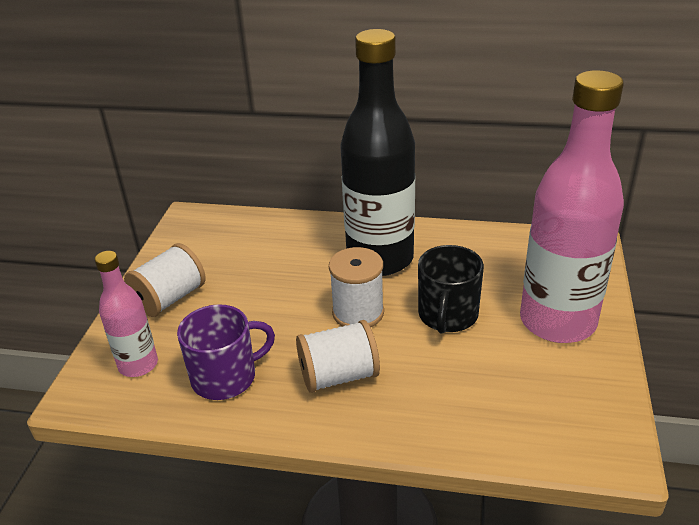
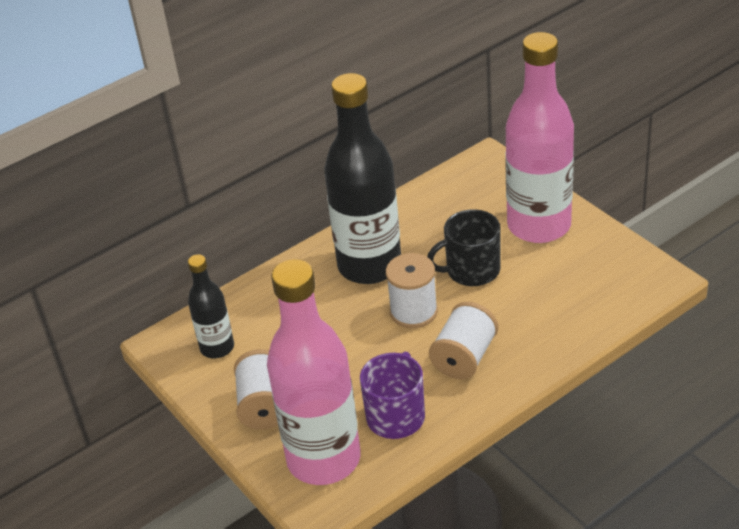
camera: 45 degrees left, 5 degrees up
(138, 365) = (324, 459): pink bottle -> pink bottle, size x1.95
(209, 241) = (217, 348): none -> black bottle
(447, 315) = (471, 270): black mug -> black mug turned 105 degrees clockwise

